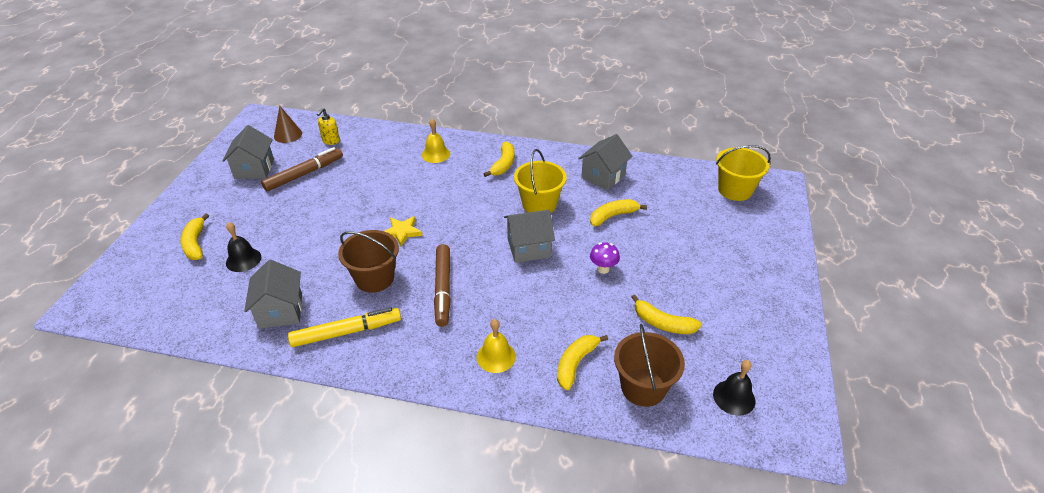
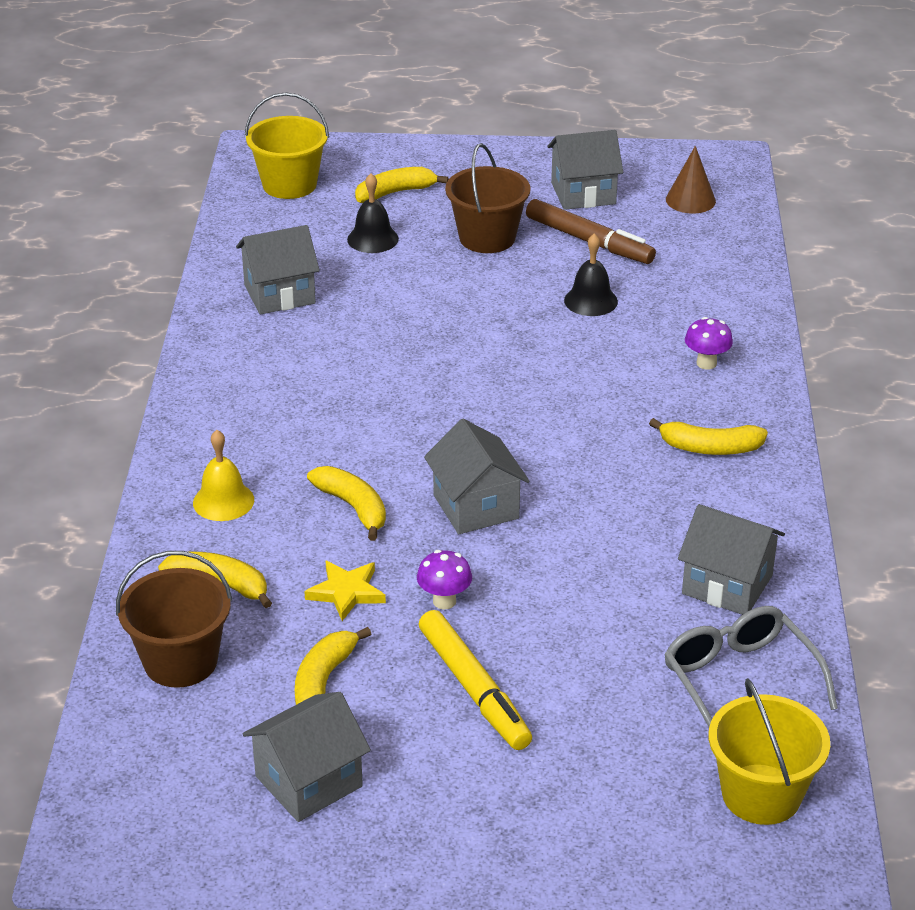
camera: 80 degrees right, 5 degrees down
(331, 141) = (693, 245): yellow soap dispenser -> none
(346, 332) = (249, 357): yellow marker -> yellow marker (474, 689)
(374, 278) = (362, 360): brown bucket -> brown bucket (487, 238)
(402, 232) = (475, 365): yellow star -> yellow star (346, 592)
(435, 154) = (706, 363): yellow bell -> purple mushroom
(443, 289) = (354, 428): brown marker -> none
(539, 204) = (602, 507): yellow bucket -> yellow bucket (289, 185)
(613, 216) = (600, 606): yellow banana -> yellow banana (353, 507)
(666, 184) = (739, 680): none -> grey glasses
(734, 397) = (170, 770): black bell -> black bell (590, 301)
(738, 336) = (308, 781): none -> grey house

